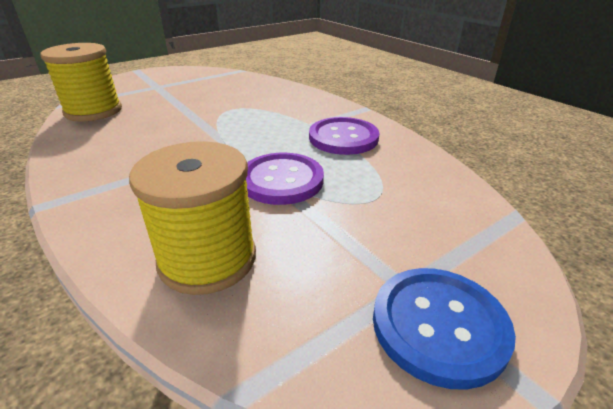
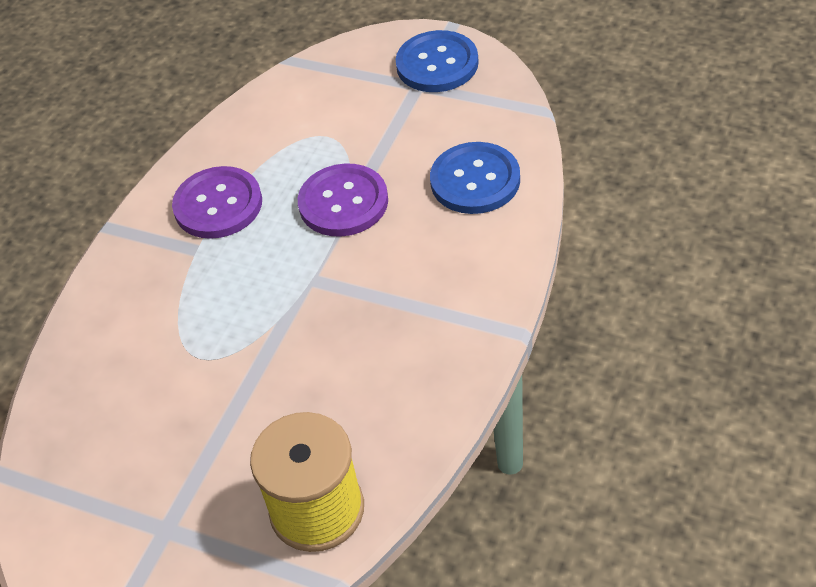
camera: 115 degrees left, 15 degrees up
(207, 259) = (475, 180): yellow spool -> blue button

